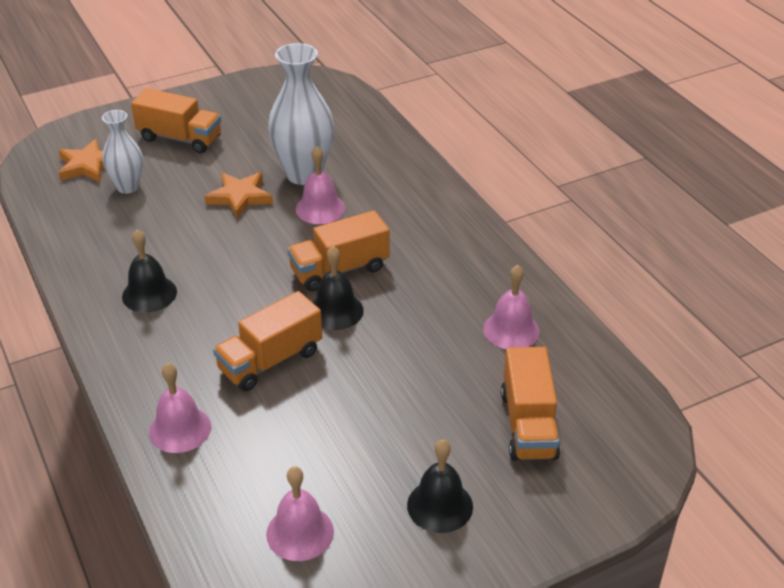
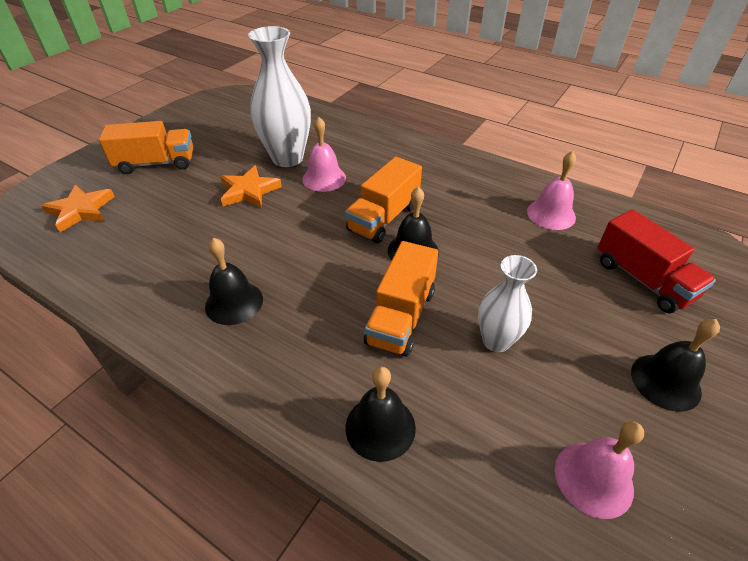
camera: 30 degrees left, 5 degrees up
(128, 187) = (136, 216): white vase -> white vase (496, 341)
(180, 429) = (380, 427): pink bell -> black bell
(528, 425) = (642, 279): orange truck -> red truck

